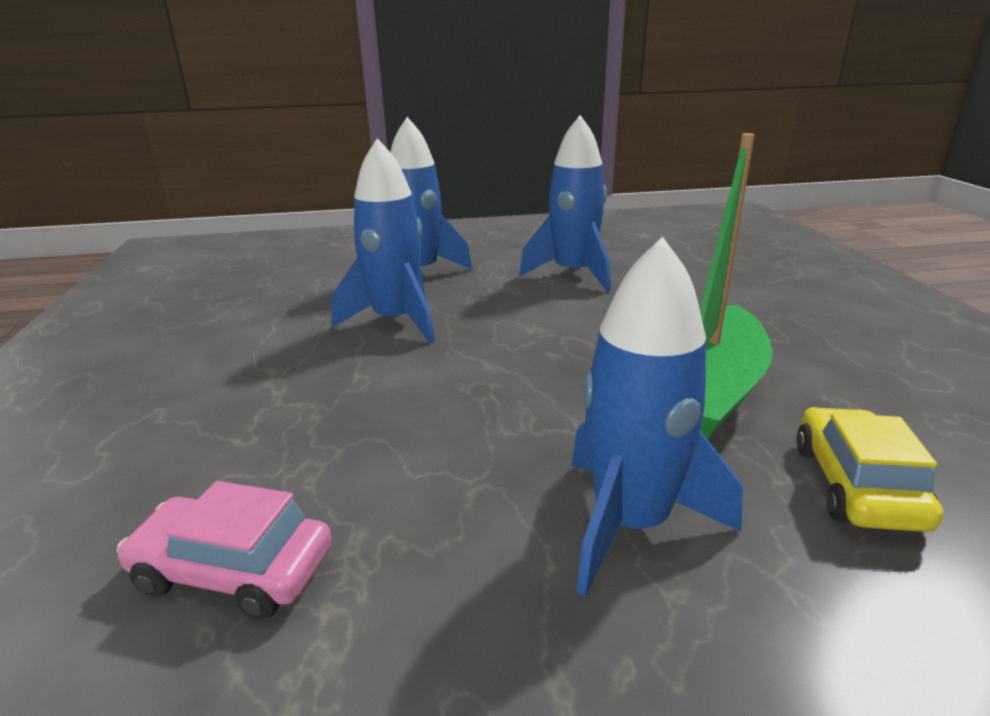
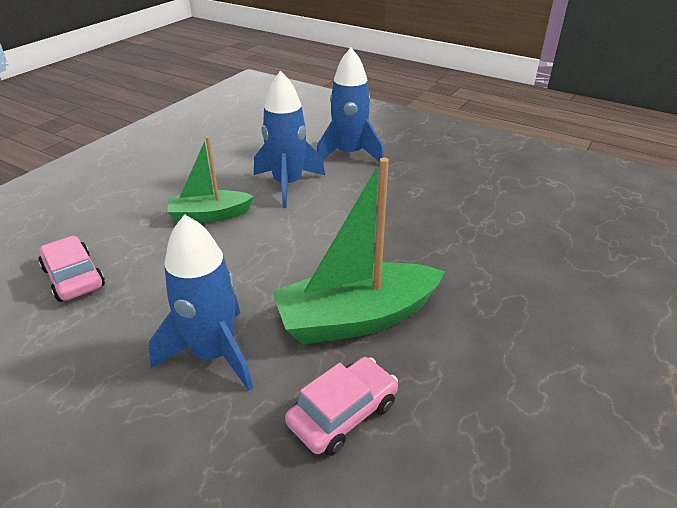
camera: 40 degrees right, 10 degrees up
(343, 389) = (209, 215): none -> green boat
(573, 274) = (438, 195): blue rocket -> none
(856, 485) = (343, 413): yellow car -> pink car

